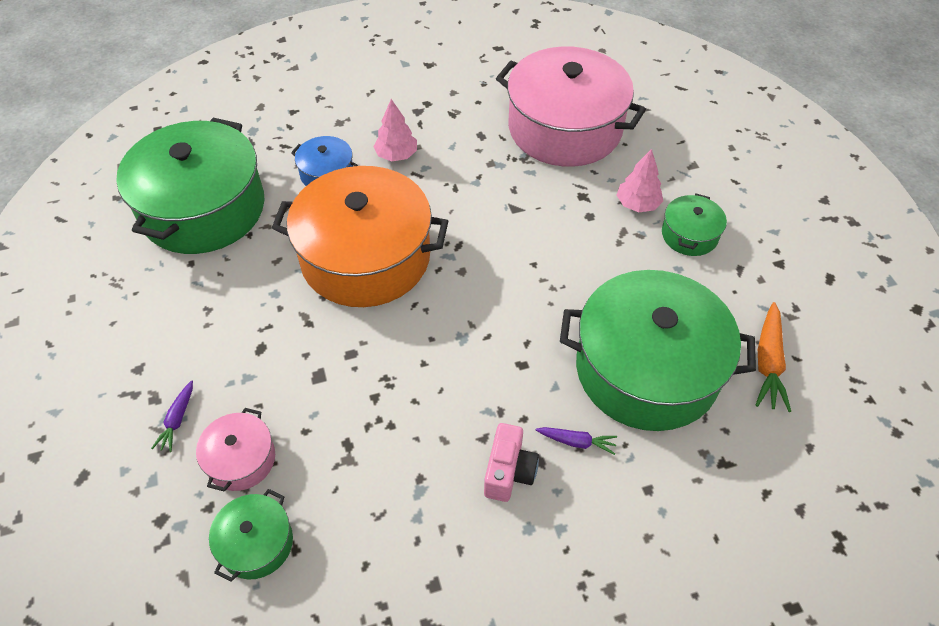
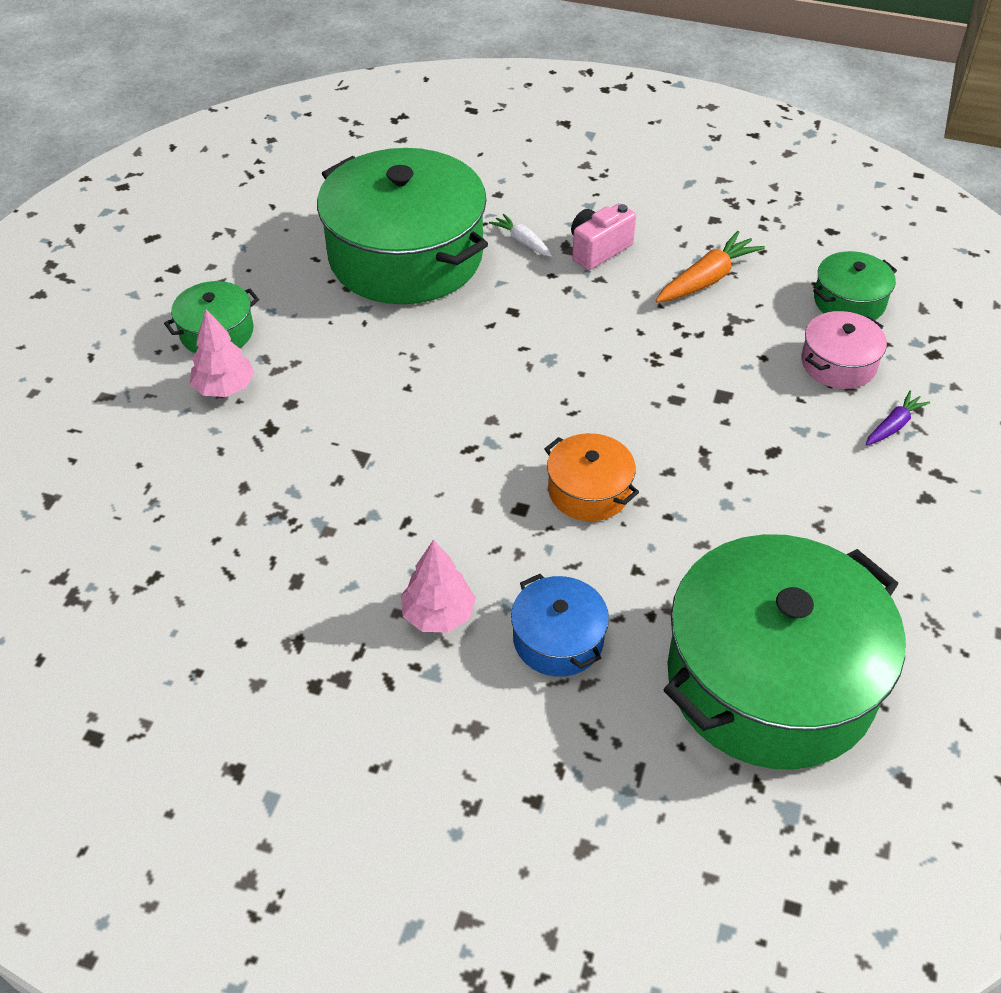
camera: 145 degrees left, 5 degrees down
(365, 257) = (589, 491): orange pot -> orange pot, size x0.45
(565, 128) = (180, 527): pink pot -> none
(576, 442) = (522, 241): purple carrot -> white carrot
(768, 362) = (299, 213): orange carrot -> orange carrot (707, 279)

